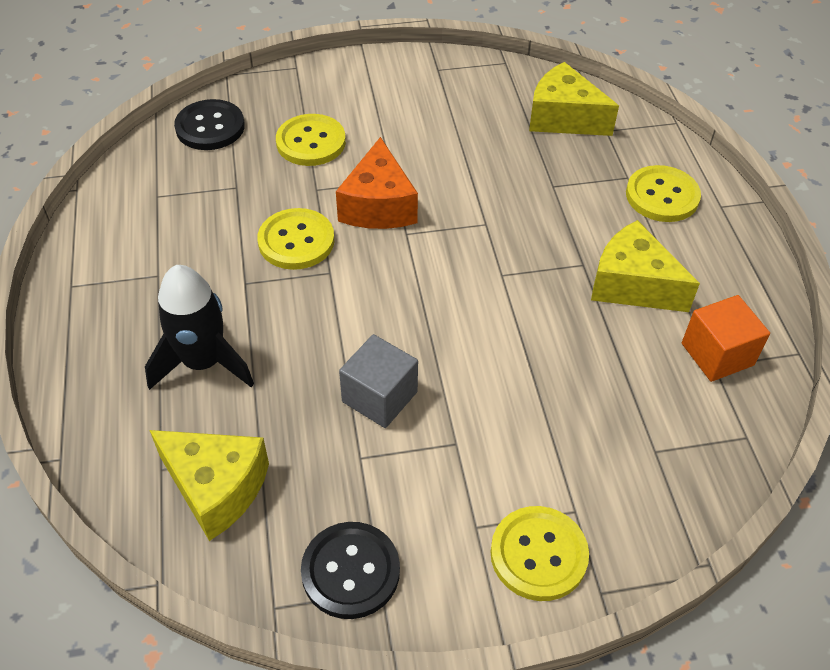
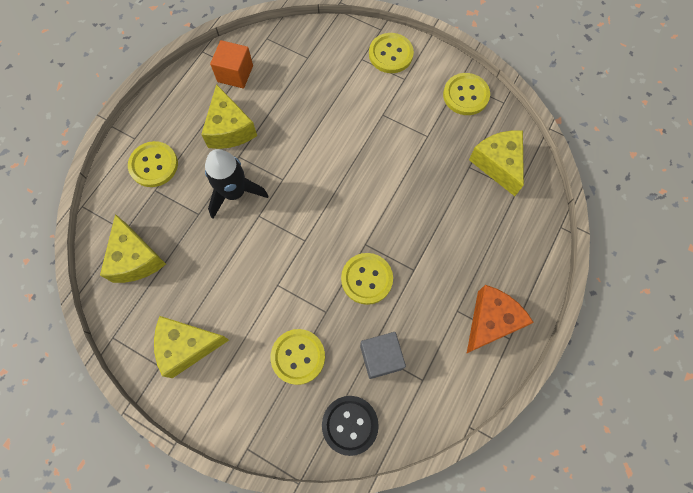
camera: 140 degrees left, 20 degrees up
(203, 362) = (466, 233): black rocket -> black rocket (234, 192)
(350, 571) = (465, 95): black button -> yellow button
(378, 205) = (302, 271): orange cheese -> orange cheese (490, 321)
(379, 397) = (397, 157): grey cube -> grey cube (381, 357)
(429, 92) = (187, 346): none -> yellow cheese

